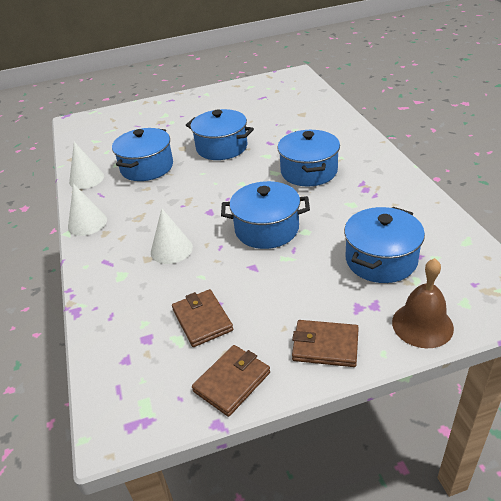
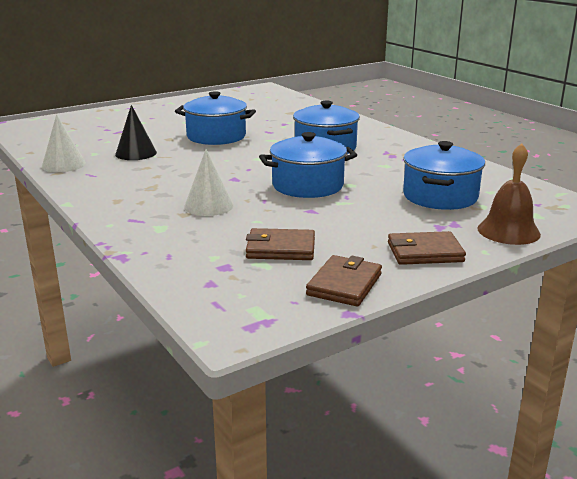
camera: 20 degrees left, 15 degrees down
(87, 223) = (89, 195): white cone -> none
(147, 167) = (136, 153): blue pot -> black cone
(202, 320) = (281, 248): brown wallet -> brown wallet turned 45 degrees counterclockwise

